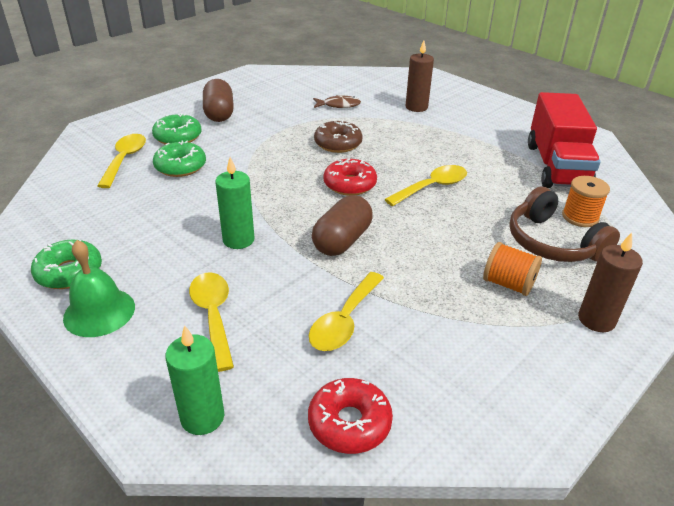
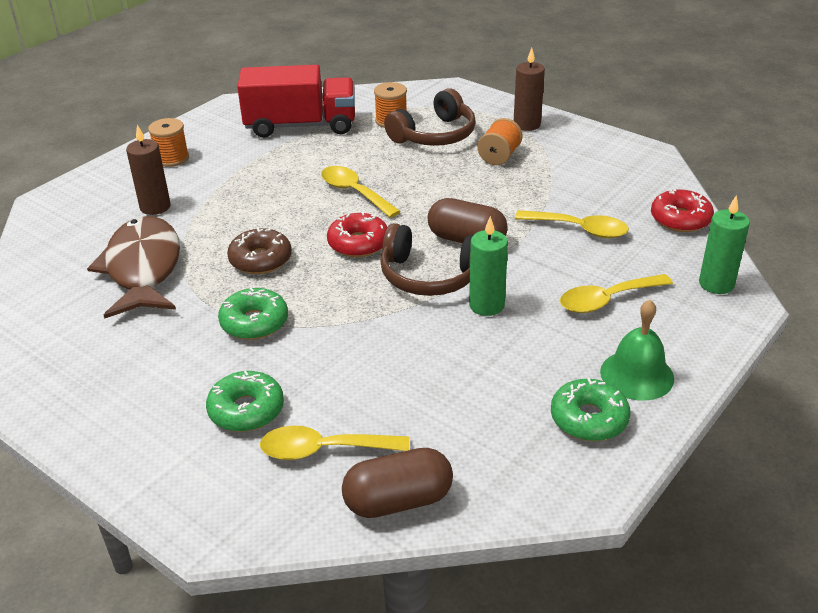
camera: 95 degrees left, 0 degrees up
(180, 166) = (336, 386): green donut -> green donut (254, 322)
(219, 113) = (164, 382): brown capsule -> brown capsule (398, 501)
(292, 215) = (430, 276): none -> brown headphones
(339, 105) = (143, 269): brown fish -> brown fish, size x2.23
(488, 111) = (172, 158): none -> orange spool

